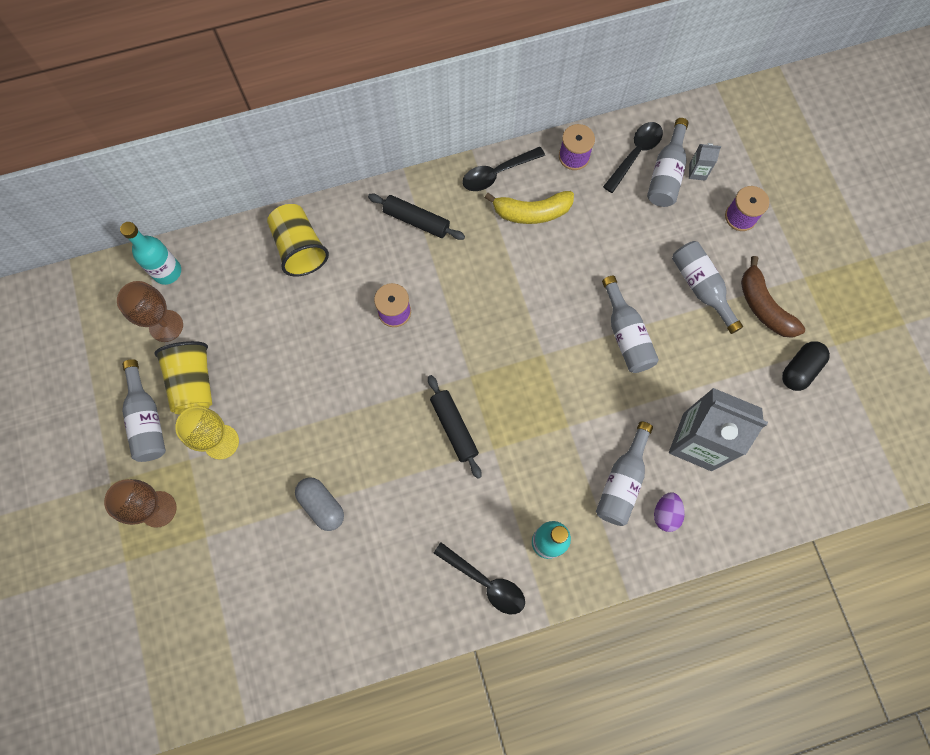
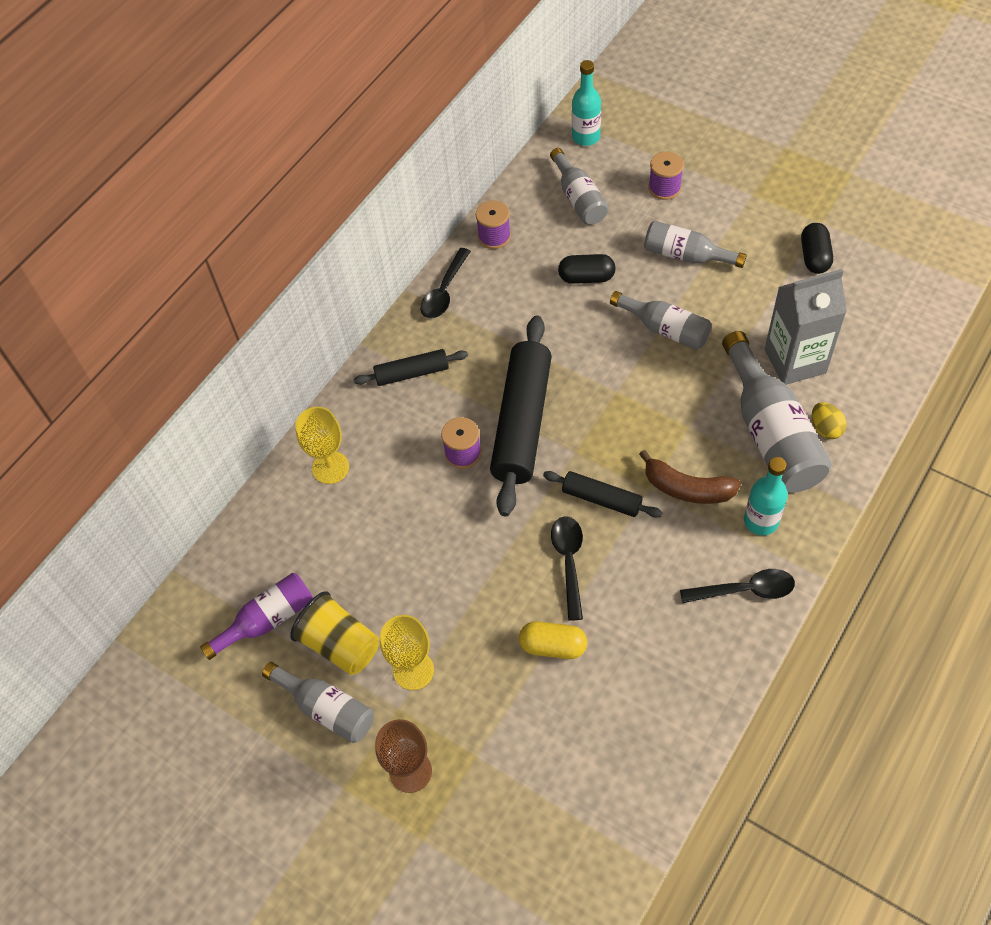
camera: 35 degrees left, 15 degrees down
(166, 326) = (267, 620): brown goblet -> purple bottle
(167, 271) = (224, 577): turquoise bottle -> turquoise bottle (586, 137)
(300, 248) = (330, 467): yellow cup -> yellow goblet
(322, 505) = (553, 646): grey capsule -> yellow capsule
(455, 323) = (522, 422): none -> black rolling pin
(532, 212) = (501, 299): yellow banana -> none
(609, 245) = (586, 277): none -> black capsule
(622, 482) = (771, 432): grey bottle -> grey bottle, size x1.63
(635, 154) = (541, 201): black spoon -> black spoon (569, 562)
(665, 514) = (825, 428): purple egg -> yellow egg
(697, 172) = (600, 181): grey carton -> none
(763, 306) = (744, 235): brown banana -> brown banana (687, 488)

